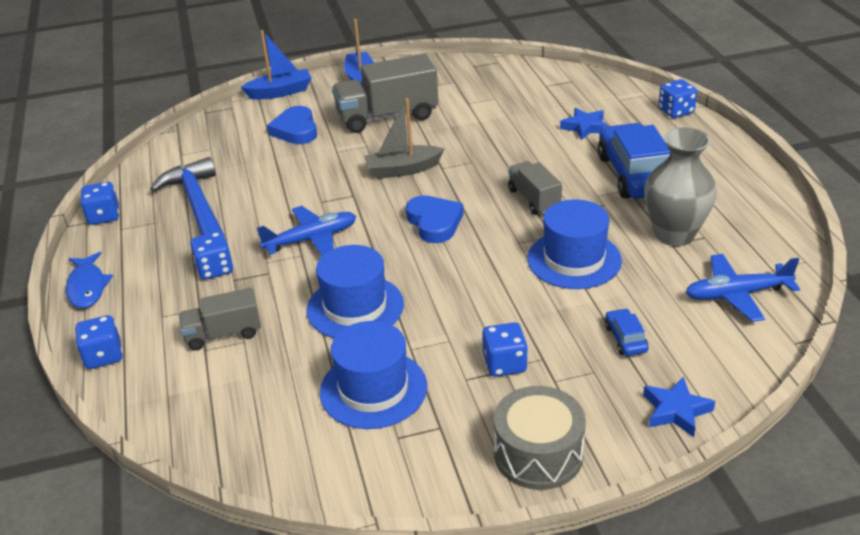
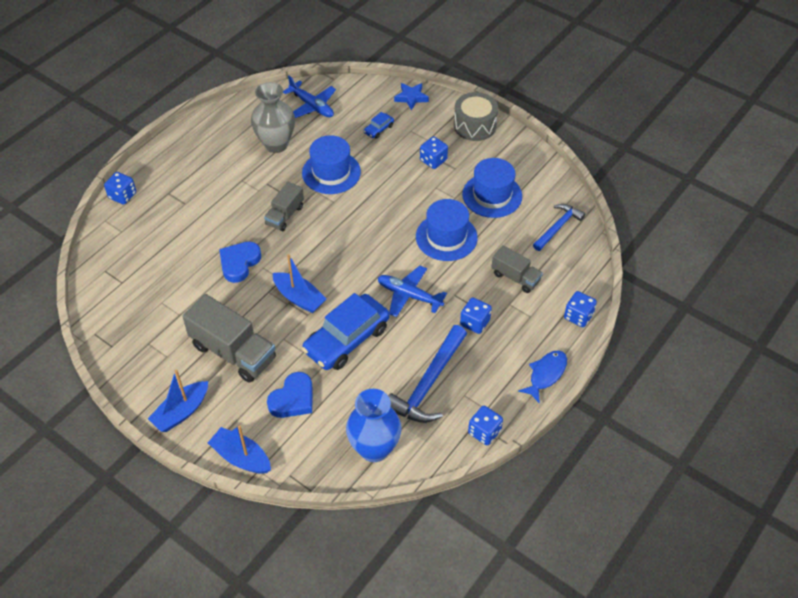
camera: 130 degrees left, 15 degrees up
(188, 152) = (374, 449): none -> blue vase
(239, 425) = (558, 227): none -> blue hammer
(403, 170) = (299, 298): grey boat -> blue boat
(434, 223) = (345, 248): blue heart -> blue heart (239, 263)
(585, 127) = (175, 231): blue star -> none
(635, 174) = (222, 183): blue car -> blue car (347, 339)

